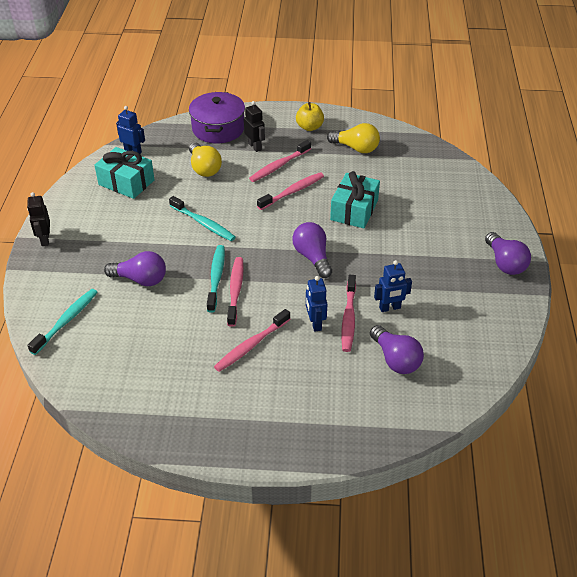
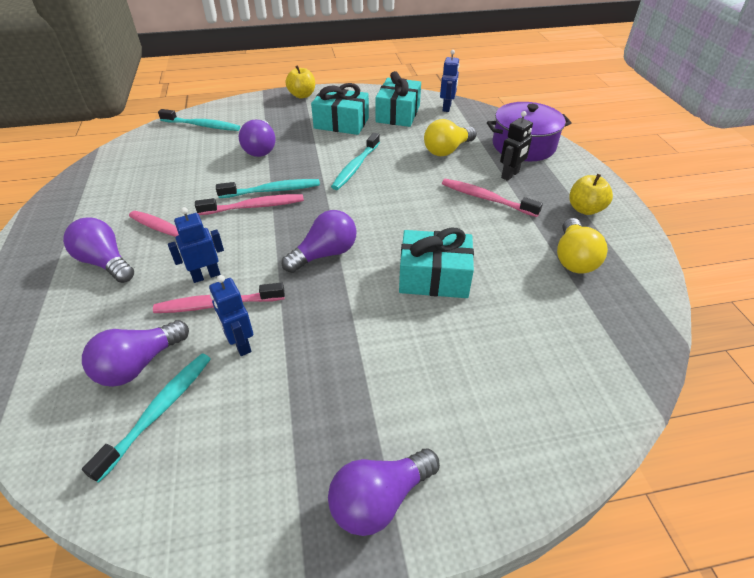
camera: 75 degrees right, 0 degrees up
(45, 239) = (302, 95): black robot -> yellow apple
(122, 220) = (341, 123): none -> turquoise gift
(277, 386) = (105, 262): none -> purple light bulb
(292, 192) = (442, 217): pink toothbrush -> none
(436, 348) = (158, 412): none -> turquoise toothbrush

